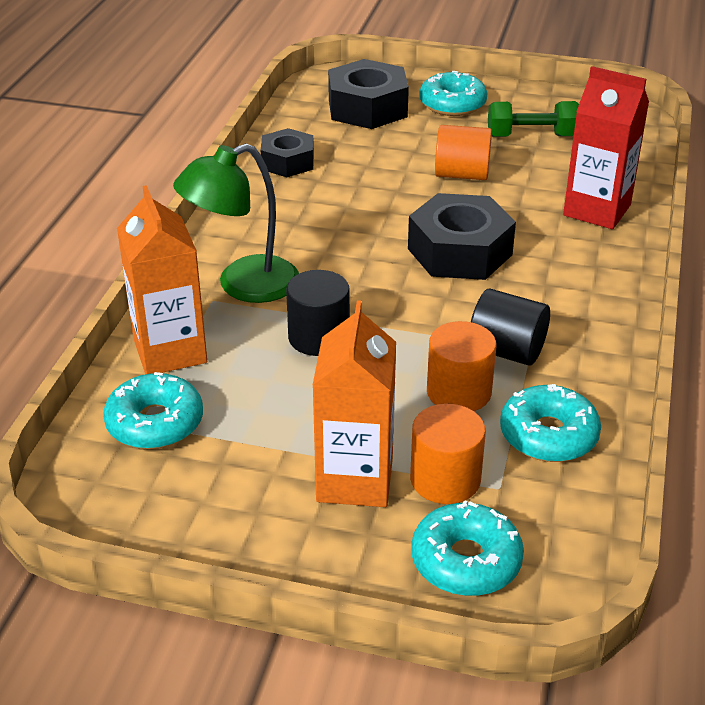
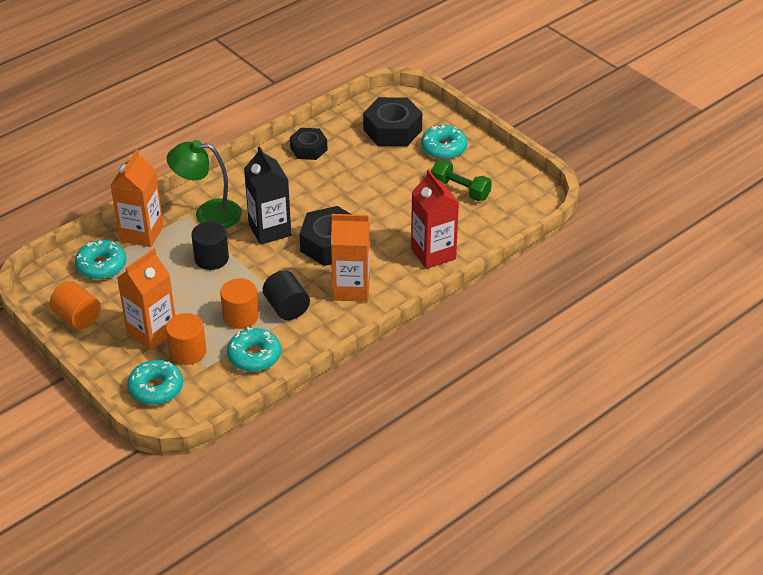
camera: 35 degrees right, 5 degrees up
(356, 269) = (270, 230): none -> black carton
(461, 174) = (389, 198): orange cylinder -> orange cylinder (77, 317)
(557, 290) = (351, 289): none -> orange carton

